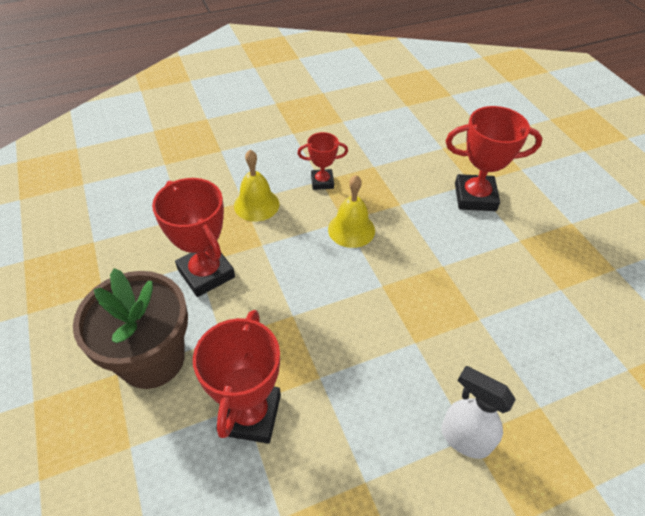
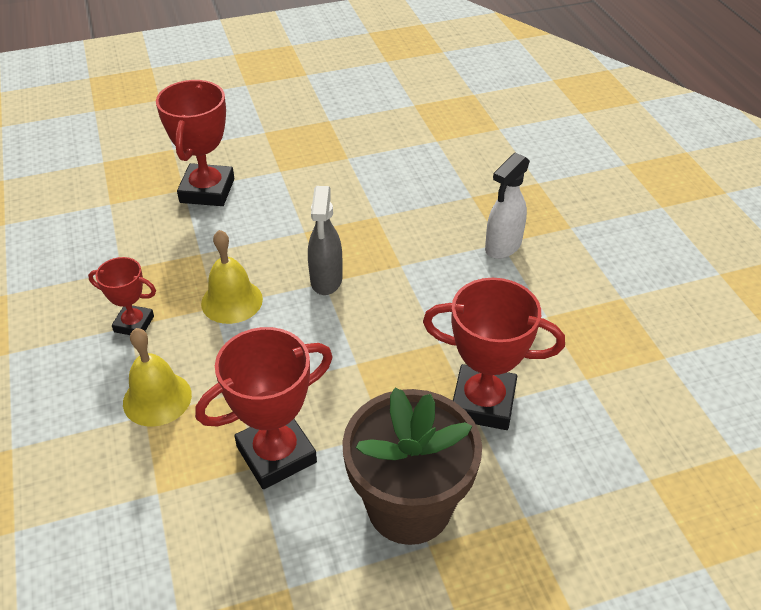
camera: 85 degrees left, 5 degrees down
(322, 182) = (134, 324): red trophy -> red trophy turned 75 degrees counterclockwise
(384, 286) = (326, 280): none -> grey spray bottle

